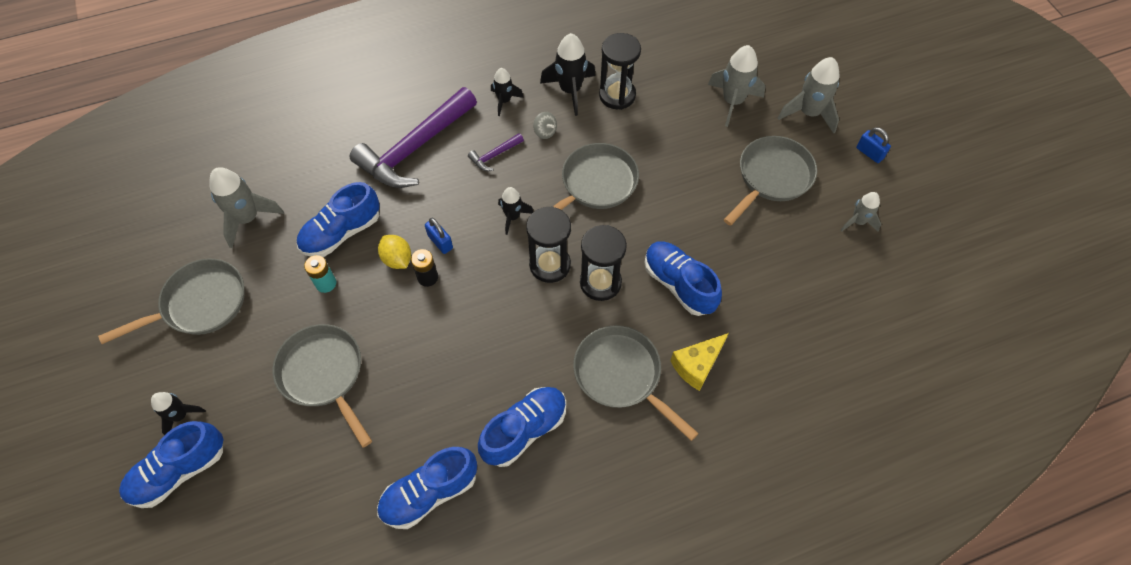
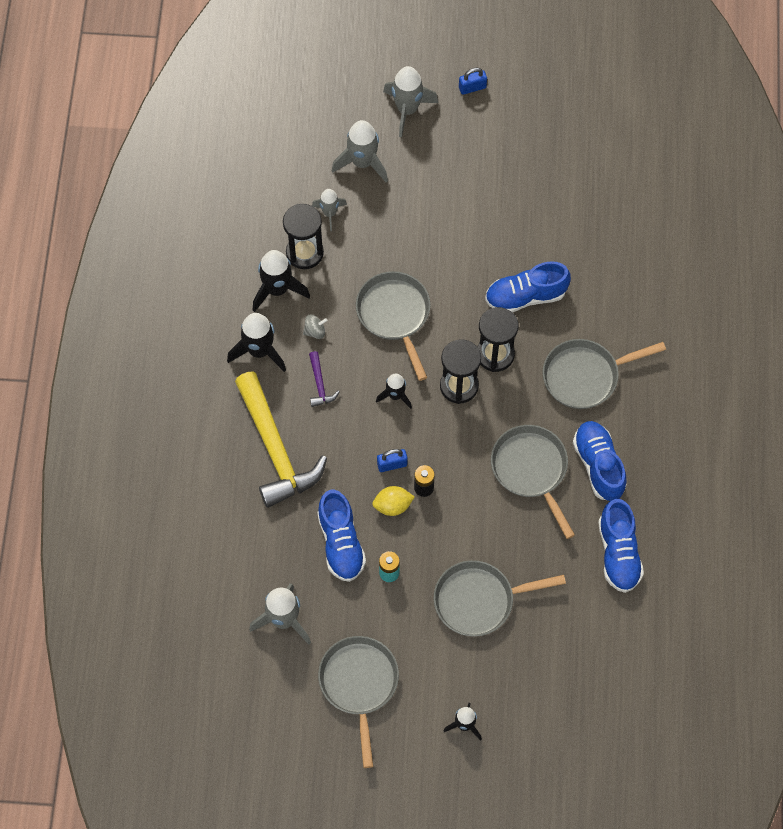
camera: 65 degrees left, 5 degrees up
(179, 471) = (515, 737): blue shoe -> none
(415, 148) = (275, 449): purple hammer -> yellow hammer
(504, 101) = (259, 351): black rocket -> black rocket, size x1.65
(697, 365) = (602, 318): yellow cheese -> none
(772, 177) = (458, 174): grey pan -> grey pan (531, 470)
(858, 222) = (533, 135): grey rocket -> grey rocket (329, 213)

